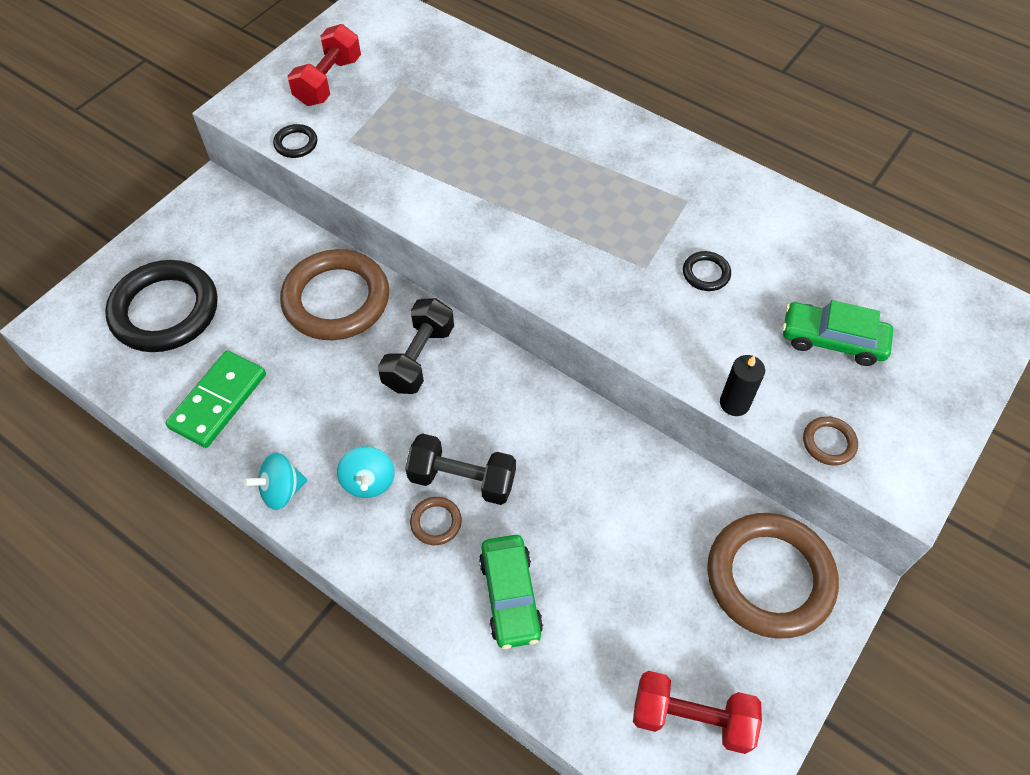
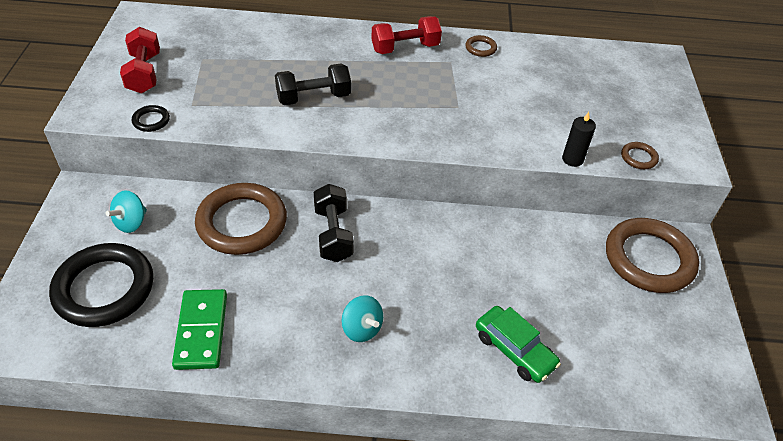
camera: 35 degrees left, 10 degrees down
(281, 490) = (302, 367): turquoise spinning top -> turquoise spinning top (131, 222)
(436, 522) = (429, 330): brown ring -> brown ring (480, 48)
(462, 479) = (425, 295): black dumbbell -> black dumbbell (313, 97)
(691, 718) = (675, 360): red dumbbell -> red dumbbell (405, 48)
(706, 273) = (495, 97): black ring -> none
(832, 340) = (593, 104): green car -> none

